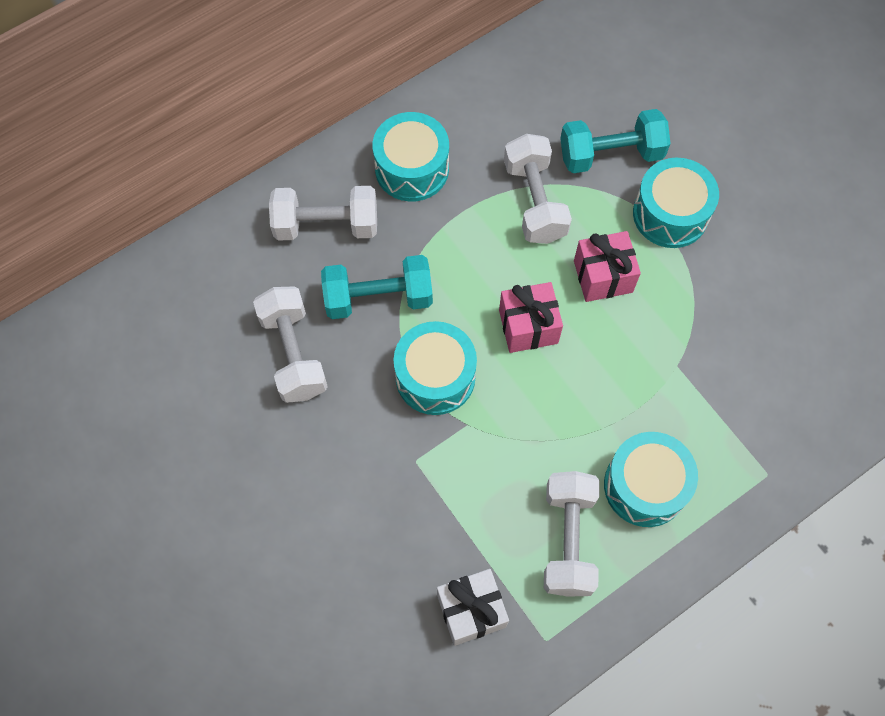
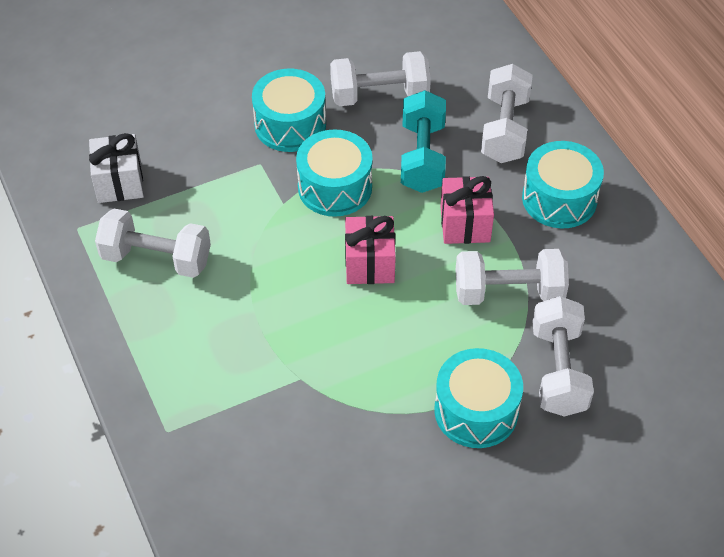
camera: 100 degrees right, 15 degrees down
(603, 276) = (412, 334): pink gift -> pink gift (465, 224)
(611, 154) = (558, 370): turquoise dumbbell -> white dumbbell
(645, 486) = (187, 326): turquoise drum -> turquoise drum (290, 125)

